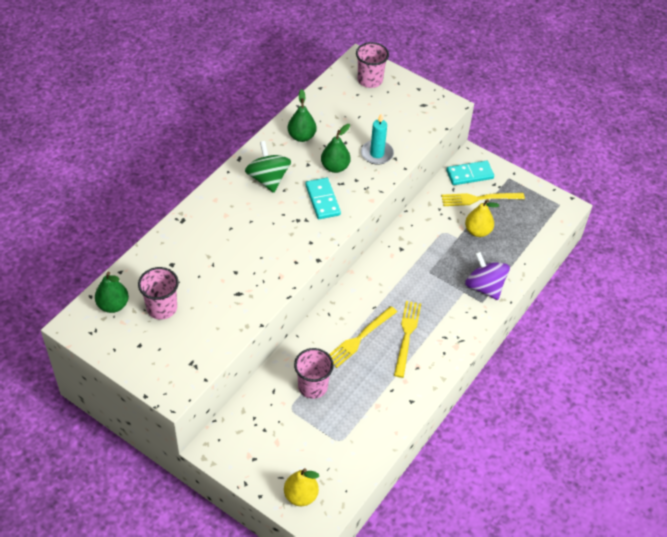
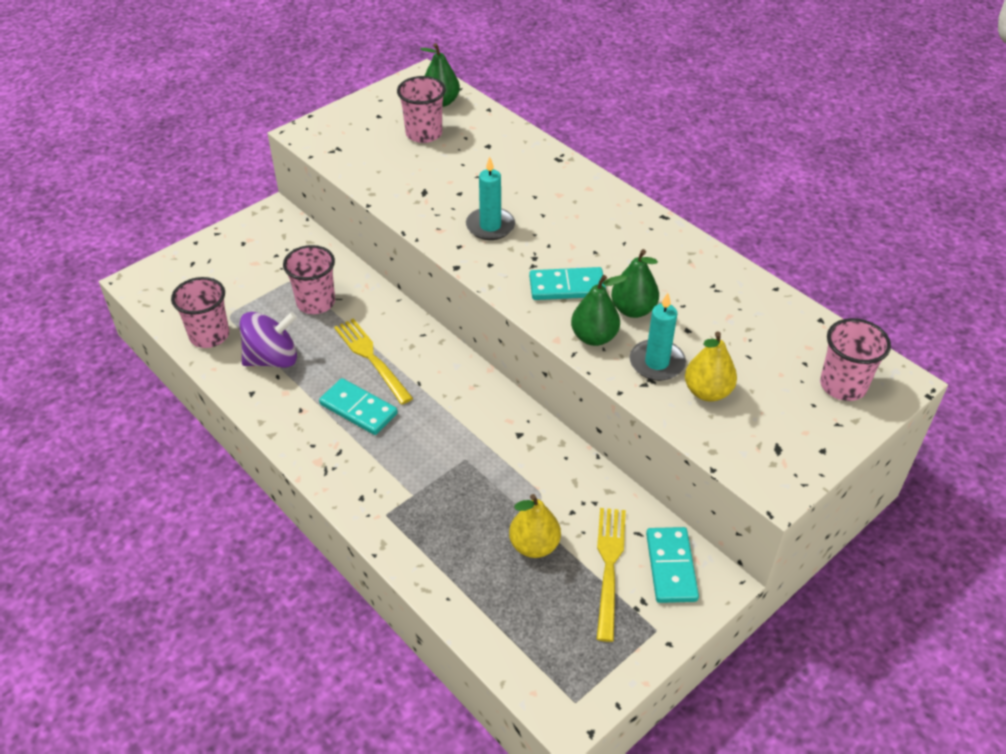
camera: 105 degrees right, 5 degrees down
(268, 179) = (619, 239): green spinning top -> none
(270, 248) = (490, 226): none -> turquoise candle
(301, 136) = (704, 283): green pear -> green pear (594, 337)
(301, 495) = (177, 272): yellow pear -> yellow pear (707, 392)
(364, 446) = (209, 335): none -> pink cup
(407, 335) = (358, 409): yellow fork -> turquoise domino
(484, 287) = (414, 525): purple spinning top -> purple spinning top (272, 359)

